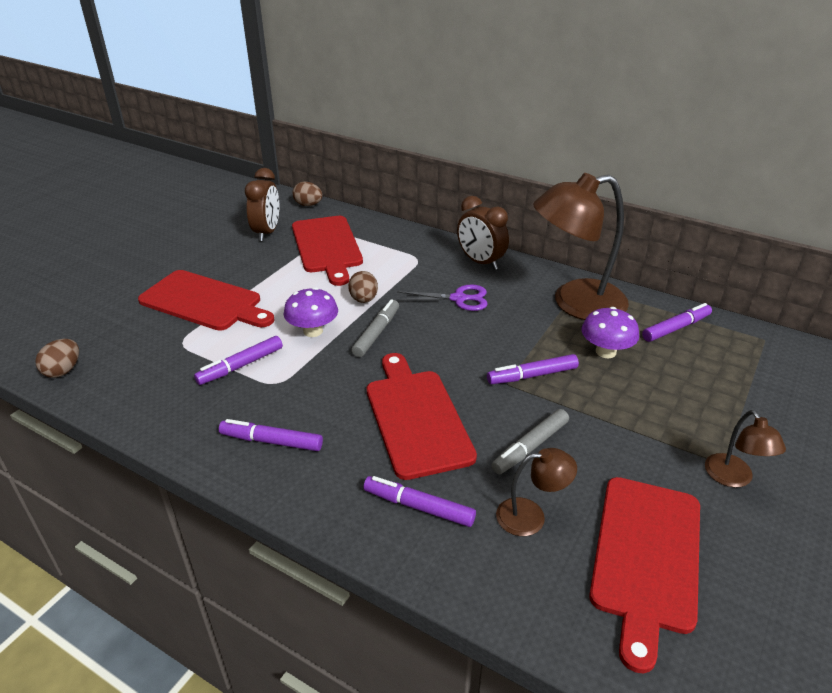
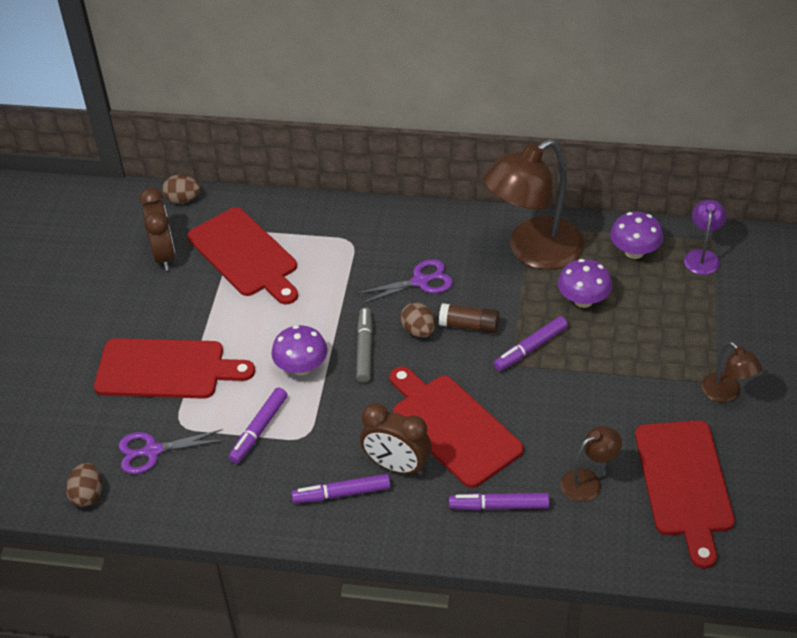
camera: 20 degrees left, 10 degrees up
(142, 355) = (152, 451): none -> purple scissors
(363, 299) = (327, 313): brown egg -> brown egg (418, 331)
(480, 262) = (417, 226): brown clock -> brown clock (397, 466)
(483, 342) = (469, 326): none -> brown glue stick
(530, 447) = (561, 421): grey marker -> none
(676, 328) = (634, 252): purple marker -> purple mushroom
(747, 349) = (702, 256): none -> purple lamp

